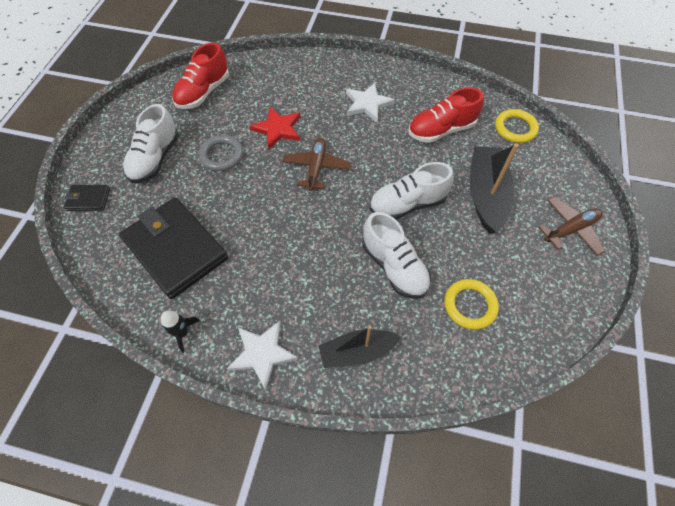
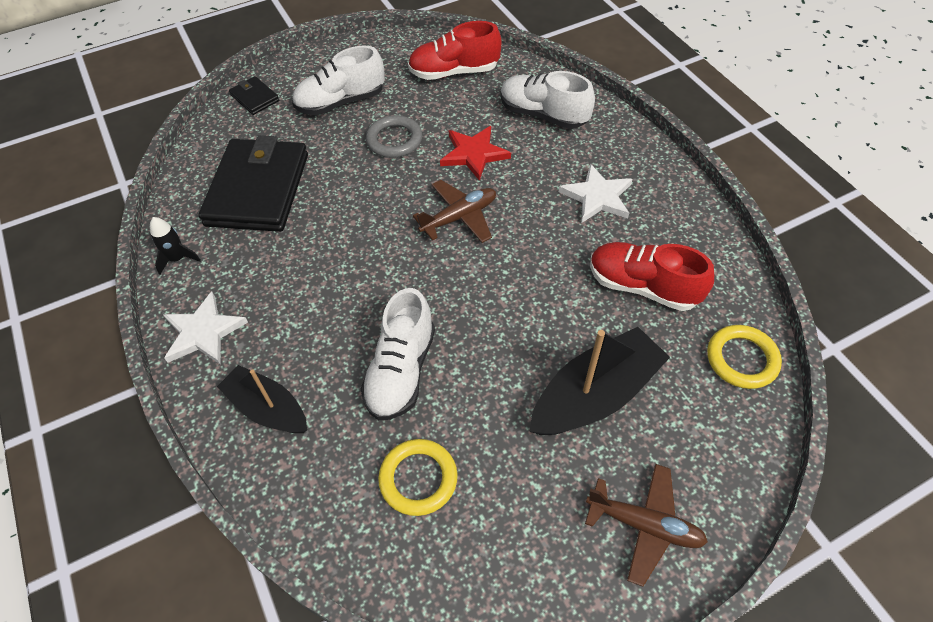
camera: 50 degrees right, 5 degrees down
(407, 204) = (496, 327): white shoe -> white shoe (543, 115)

